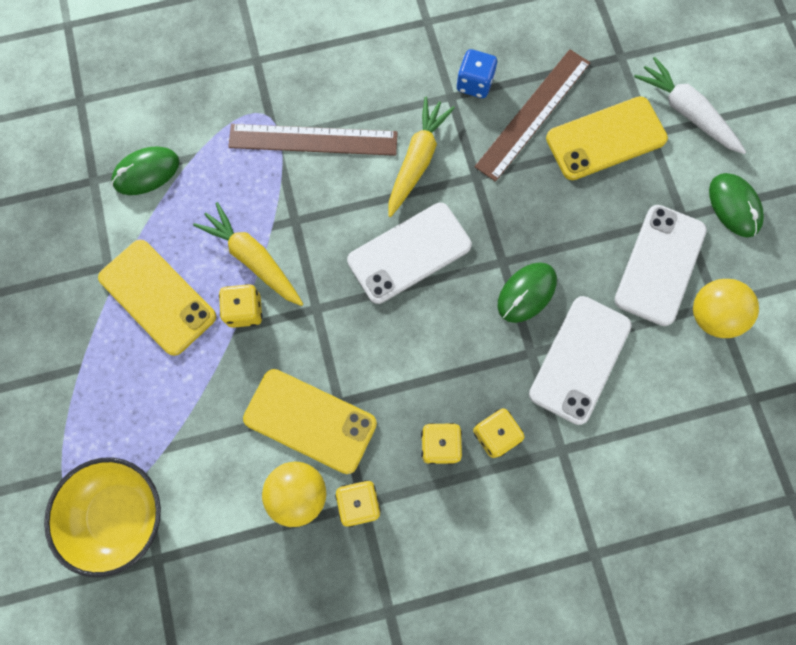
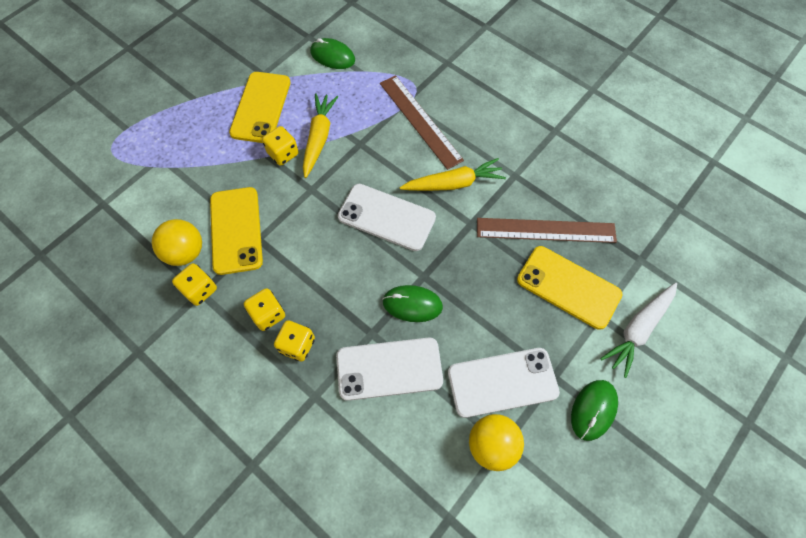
camera: 55 degrees right, 10 degrees down
(120, 514) = (119, 170): yellow bowl -> none
(474, 84) = (536, 183): blue dice -> none
(686, 112) = (638, 329): white carrot -> white carrot turned 150 degrees counterclockwise

